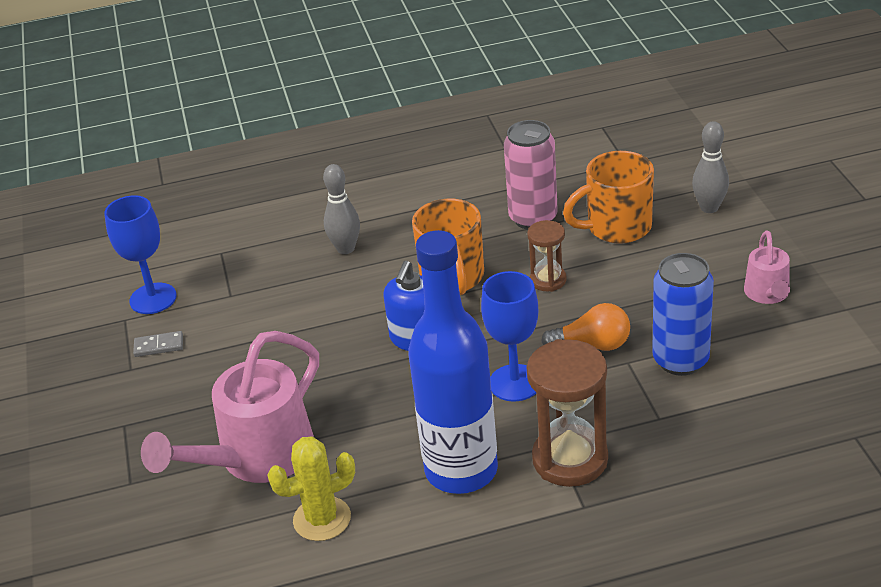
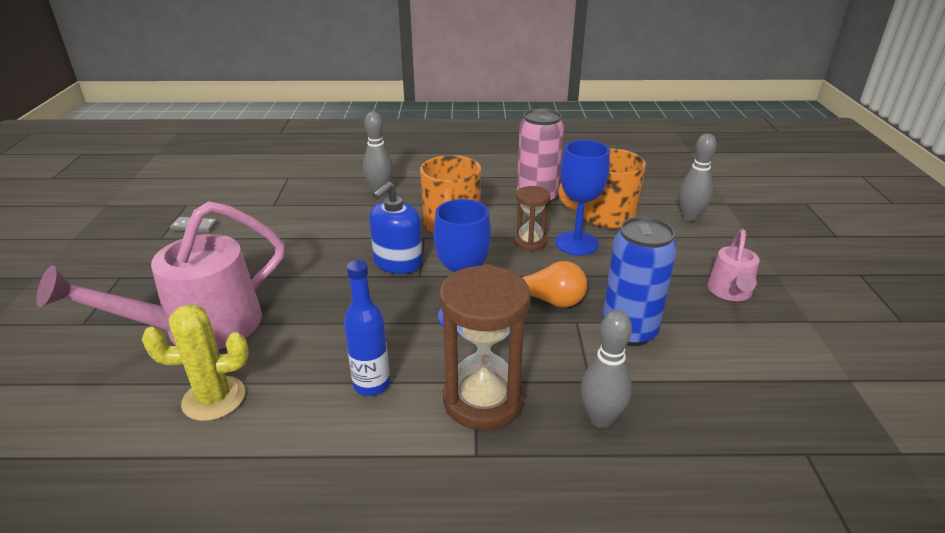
camera: 10 degrees right, 5 degrees down
(153, 298) = (217, 196): blue goblet -> blue goblet (576, 243)
(461, 470) = (371, 384): blue bottle -> blue bottle, size x0.48
(679, 450) = (600, 418): none -> grey bowling pin

